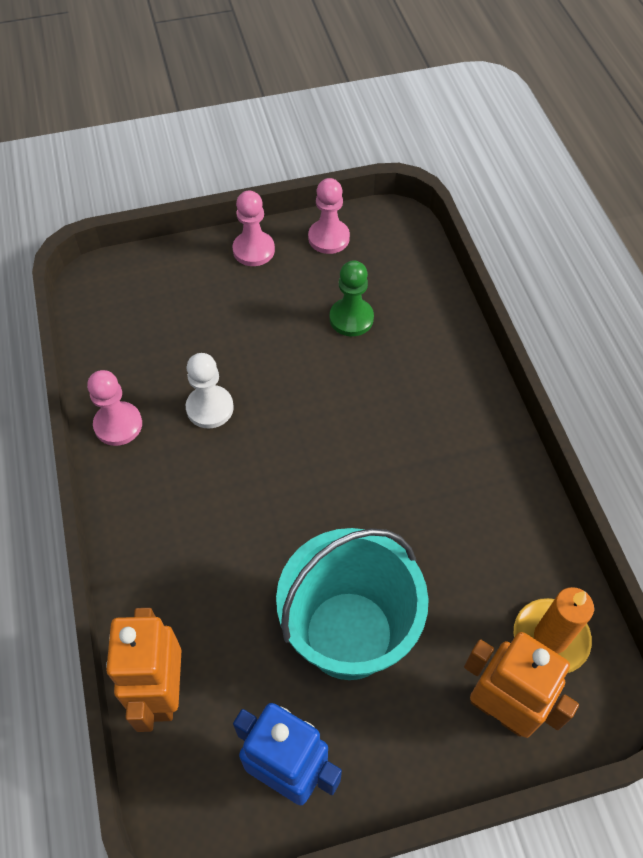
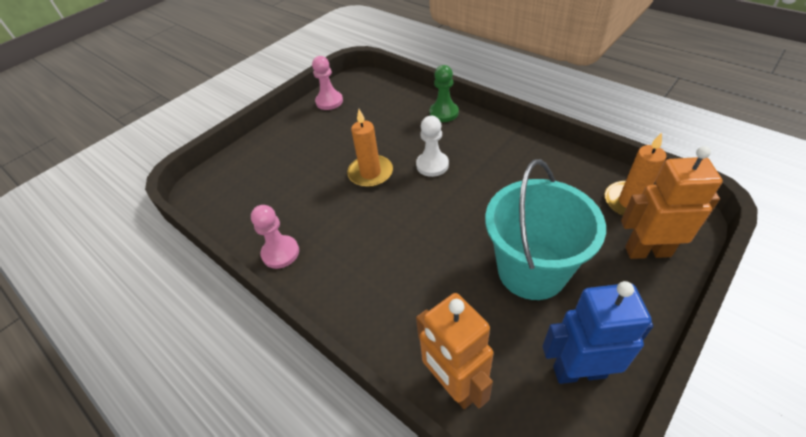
camera: 30 degrees left, 10 degrees down
(210, 408) = (334, 210): white pawn -> white pawn (432, 165)
(253, 250) = (290, 126): pink pawn -> none
(288, 383) = (370, 173): none -> orange candle
(351, 318) = (377, 127): green pawn -> green pawn (444, 113)

